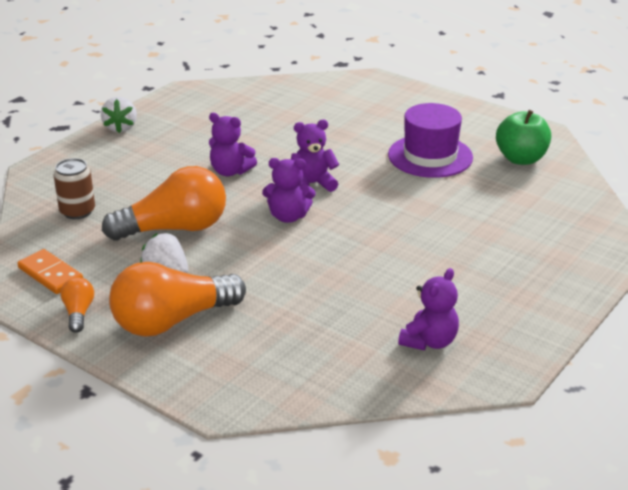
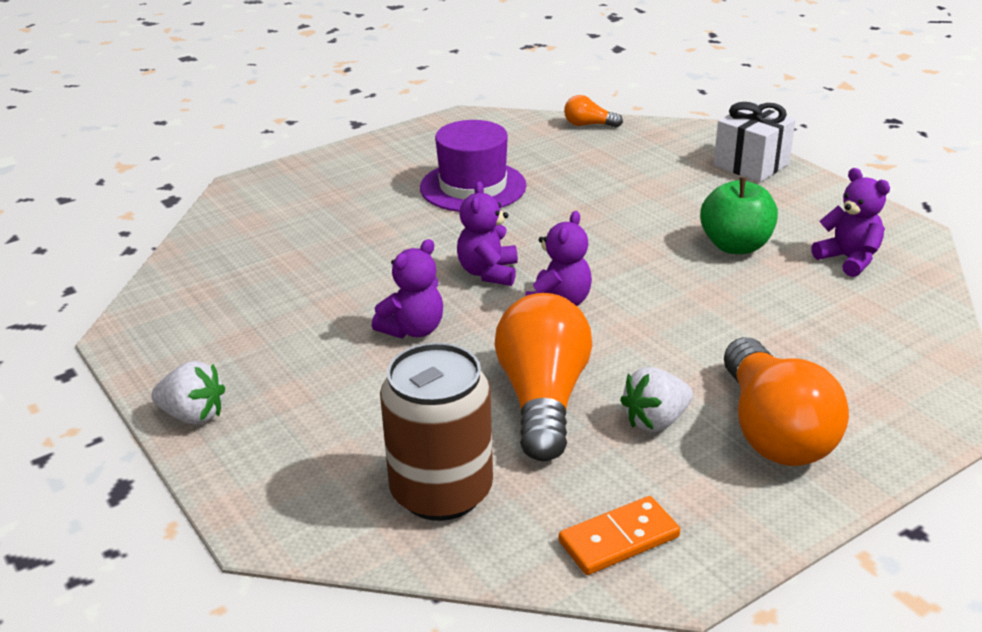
camera: 70 degrees left, 0 degrees up
(77, 211) = (441, 491): brown can -> brown can, size x1.68
(78, 313) = (733, 517): orange light bulb -> orange light bulb (588, 125)
(521, 159) = (514, 140): green apple -> green apple (735, 246)
(571, 276) = (751, 165): none -> white gift

